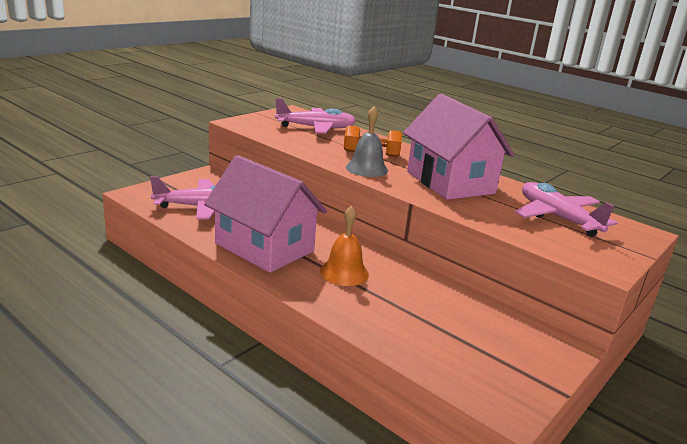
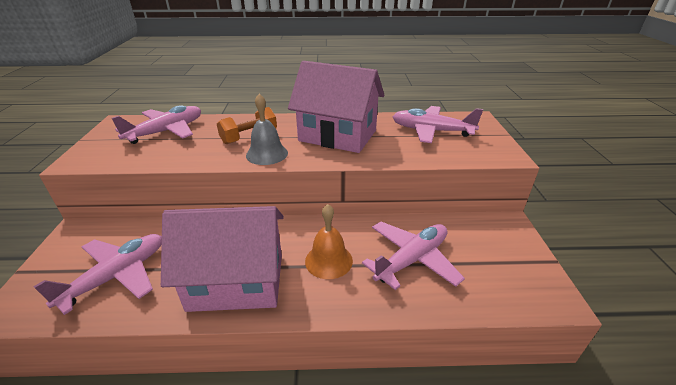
camera: 40 degrees left, 10 degrees up
(414, 310) = (412, 260): none -> pink plane

